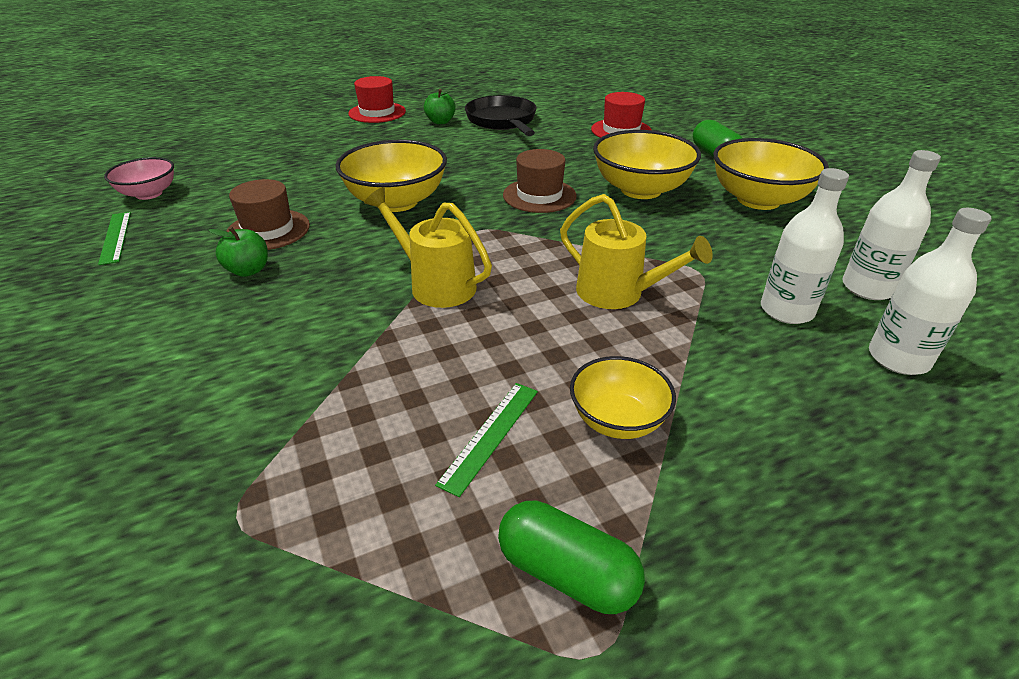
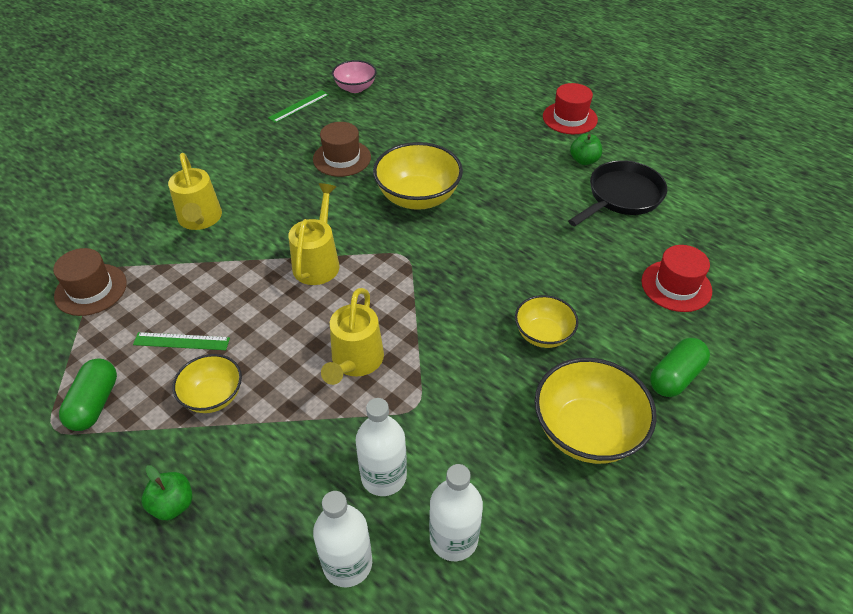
camera: 65 degrees right, 10 degrees up
(240, 369) = (200, 220): none -> yellow watering can
(248, 270) = (292, 174): green apple -> green apple (173, 504)
(539, 195) = (483, 271): brown hat -> brown hat (91, 289)
(640, 190) = (543, 334): yellow bowl -> yellow bowl, size x0.60

